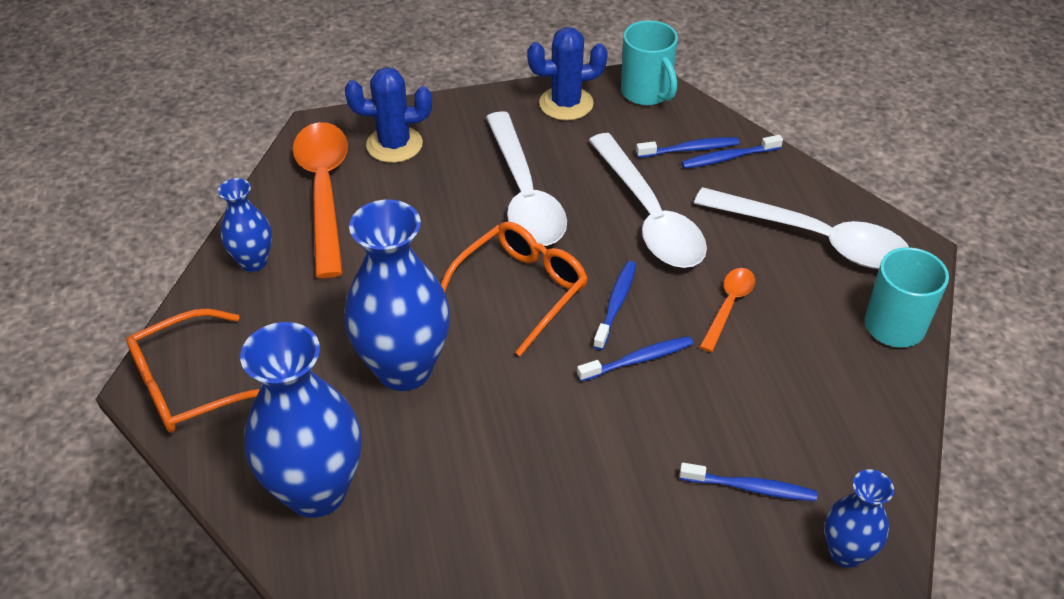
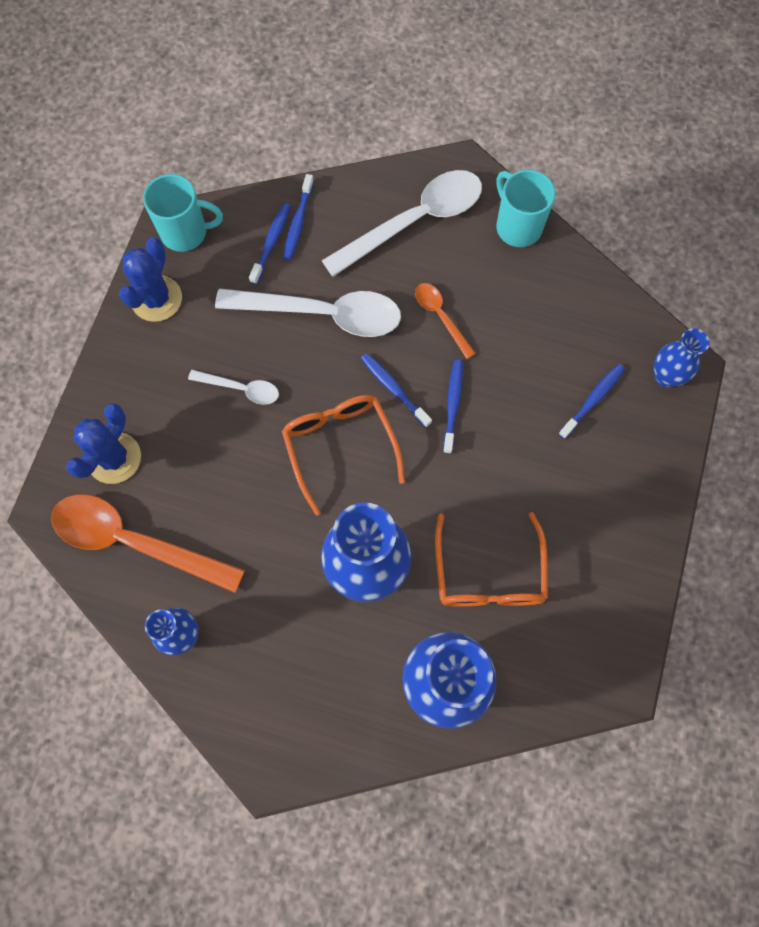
camera: 60 degrees left, 25 degrees up
(190, 384) = (288, 737): orange glasses -> orange glasses (489, 574)
(524, 194) = (241, 389): white spoon -> white spoon, size x0.49

